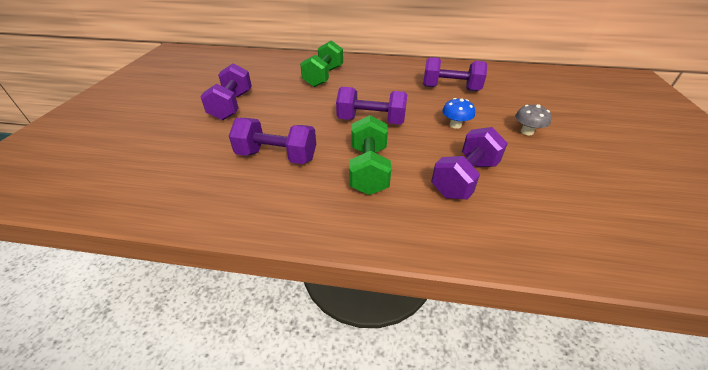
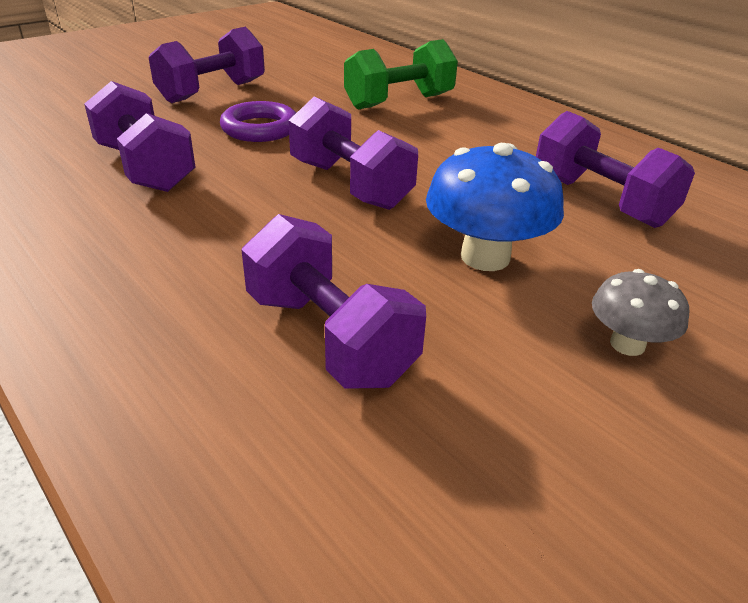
camera: 40 degrees right, 5 degrees down
(291, 114) = (260, 128): none -> purple ring
(368, 170) = (215, 241): green dumbbell -> none
(455, 125) = (485, 257): blue mushroom -> blue mushroom, size x1.72
(464, 178) = (329, 338): purple dumbbell -> purple dumbbell turned 60 degrees clockwise

